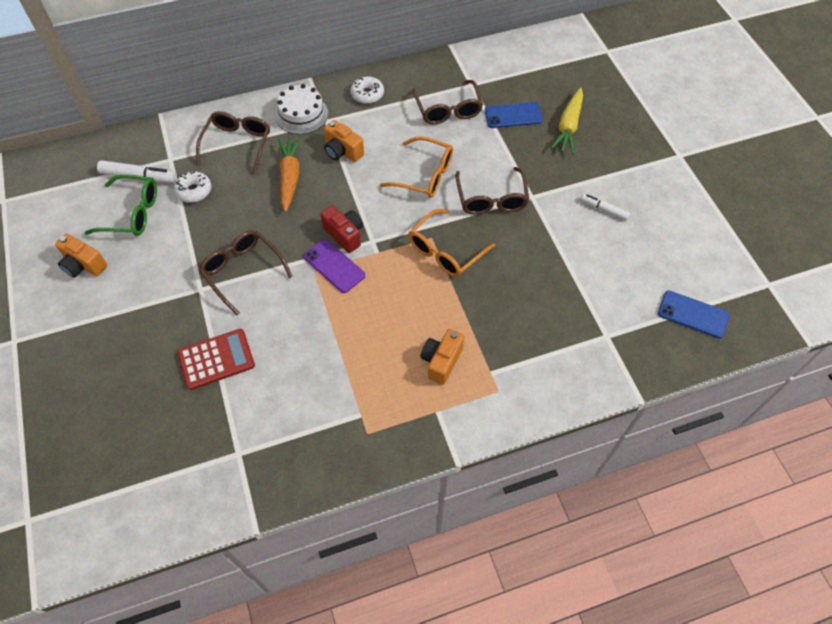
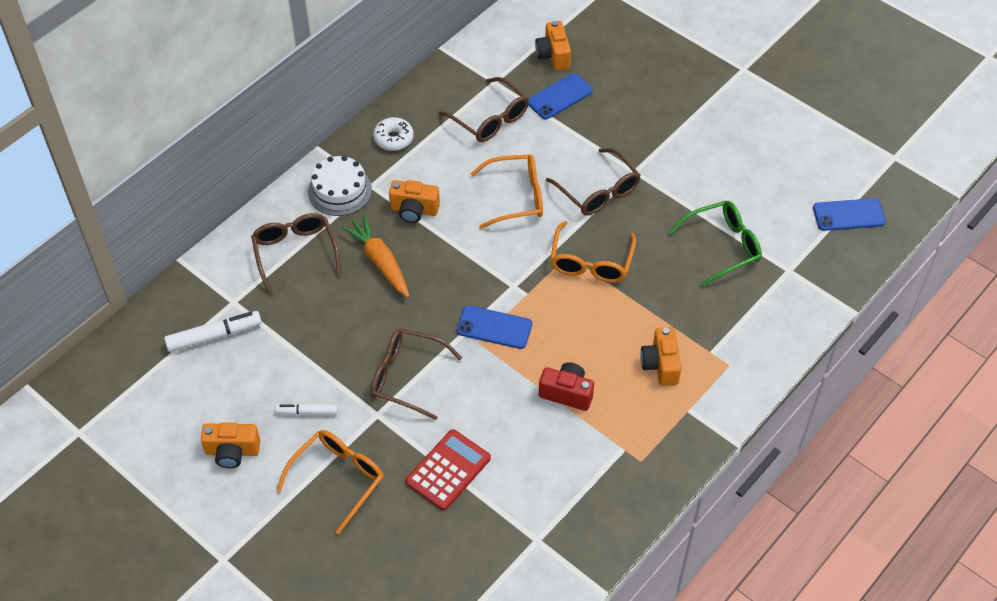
camera: 30 degrees left, 5 degrees down
(132, 213) = (239, 376): green glasses -> green glasses (723, 246)
(136, 323) = (338, 478): none -> orange glasses
(194, 191) = (288, 322): white donut -> none
(334, 266) = (494, 327): purple phone -> blue phone
(345, 235) = (481, 292): red camera -> red camera (567, 393)
(530, 83) = (553, 55): none -> orange camera
(568, 126) = (621, 85): yellow carrot -> none
(604, 210) = (710, 153): white marker -> white marker (307, 412)

